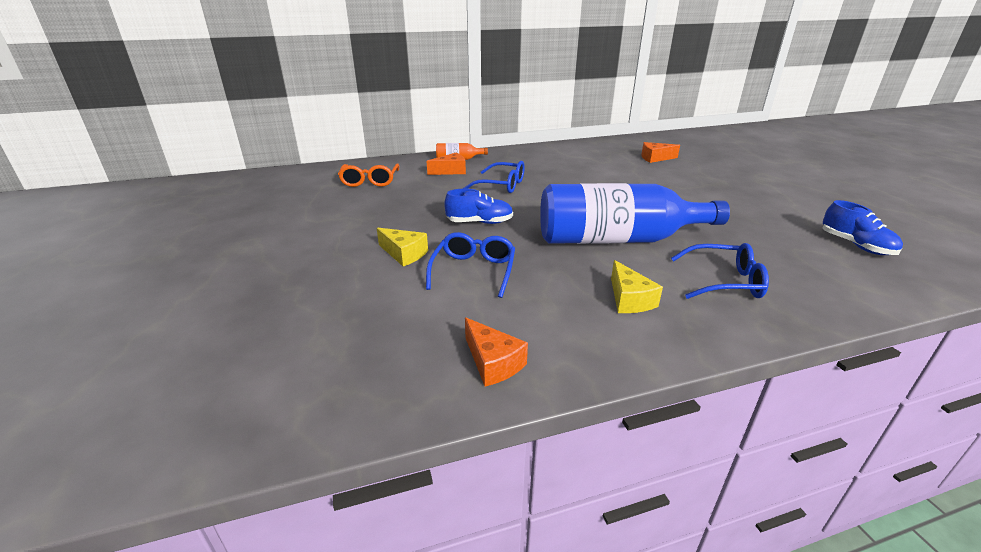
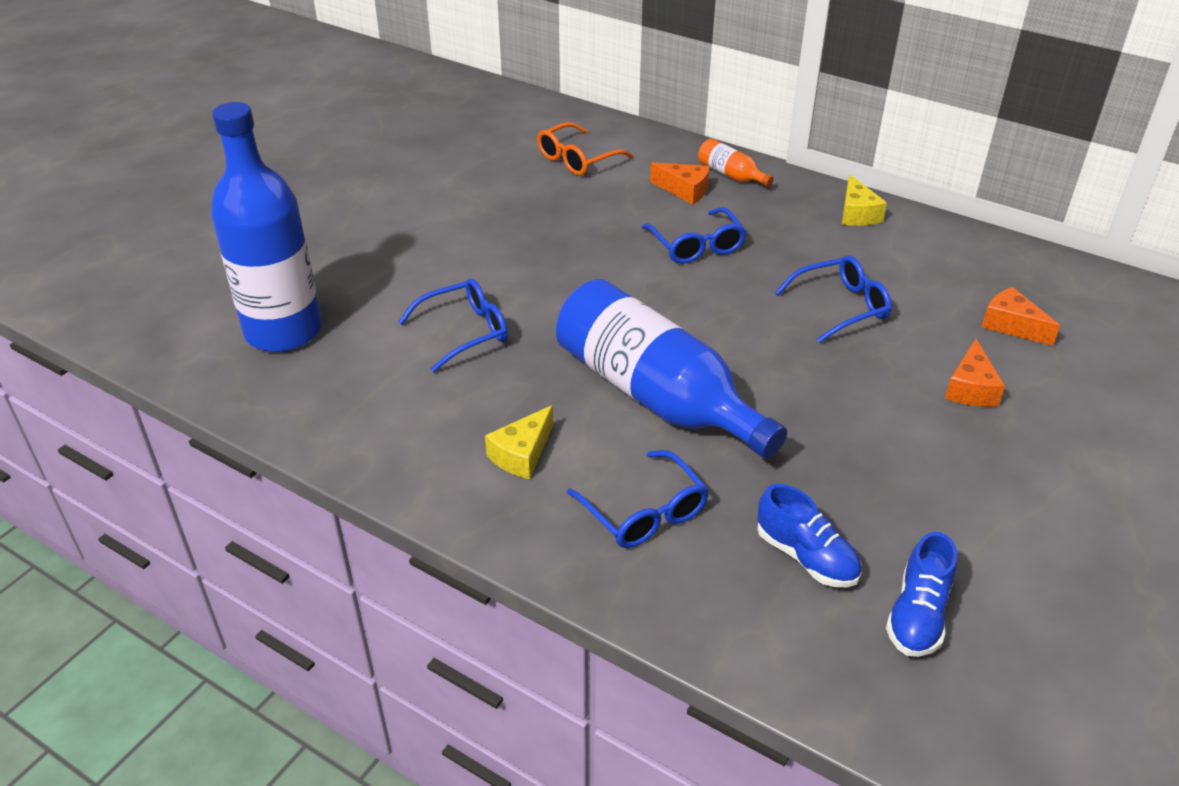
camera: 50 degrees right, 10 degrees up
(348, 344) = (283, 331): none -> blue bottle
(404, 254) = (447, 275): yellow cheese -> yellow cheese (857, 213)
(480, 222) = (572, 282): blue shoe -> blue shoe (806, 557)
(492, 363) = (332, 415): orange cheese -> orange cheese (970, 388)
(599, 177) = (841, 307): none -> blue glasses

